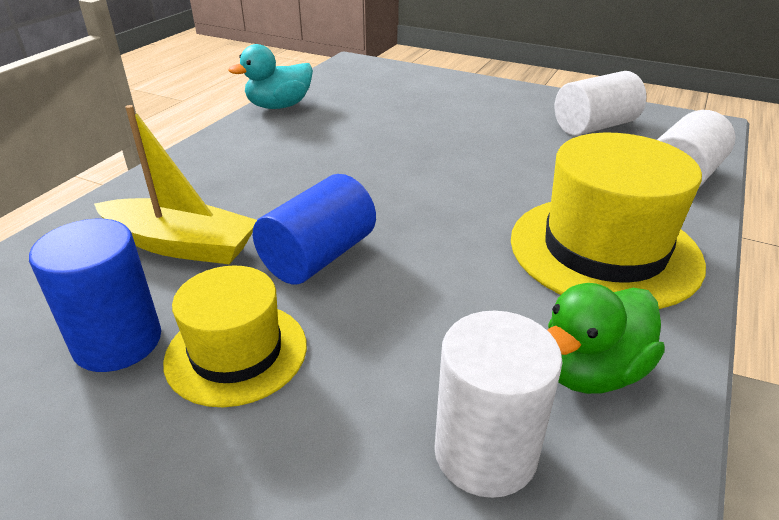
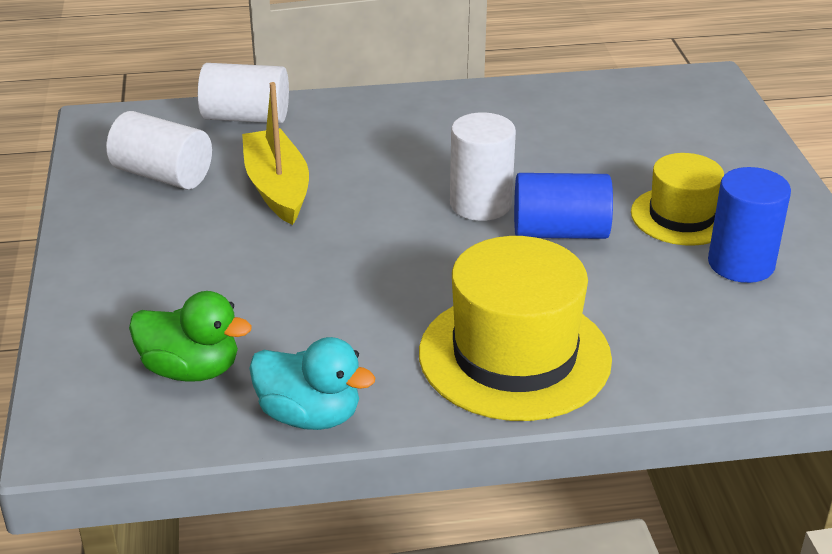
camera: 125 degrees left, 0 degrees up
(182, 245) = (634, 303): yellow boat -> yellow boat (277, 188)
(485, 452) = (629, 122): white cylinder -> white cylinder (480, 204)
(590, 371) = (536, 109): green duck -> green duck (191, 370)
(604, 250) = (404, 127): yellow hat -> yellow hat (514, 356)

